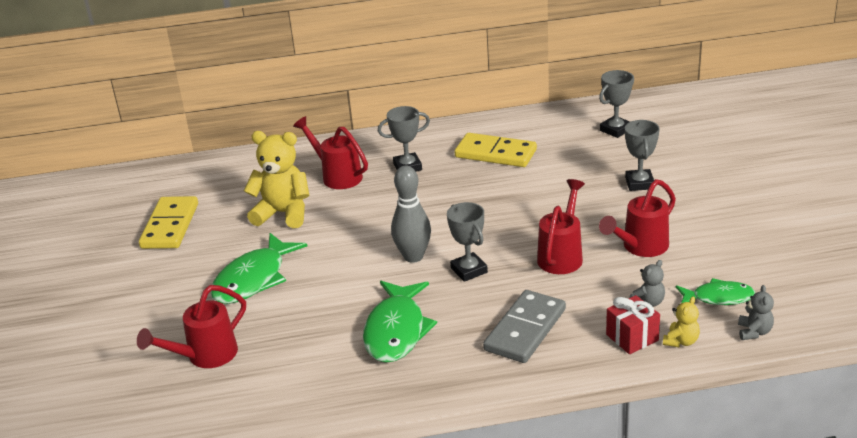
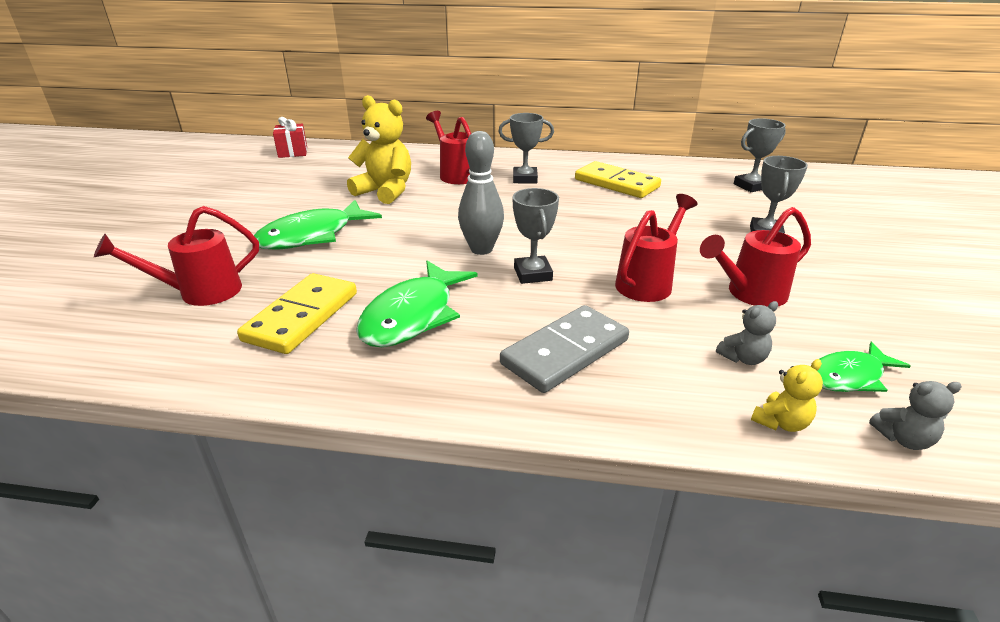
camera: 15 degrees right, 0 degrees up
(170, 226) = (282, 182): yellow domino -> yellow domino (301, 316)
(632, 337) = (707, 398): red gift -> red gift (293, 152)
(718, 298) = (849, 376): green fish -> green fish turned 135 degrees clockwise
(754, 332) = (903, 439): grey teddy bear -> grey teddy bear turned 60 degrees clockwise

